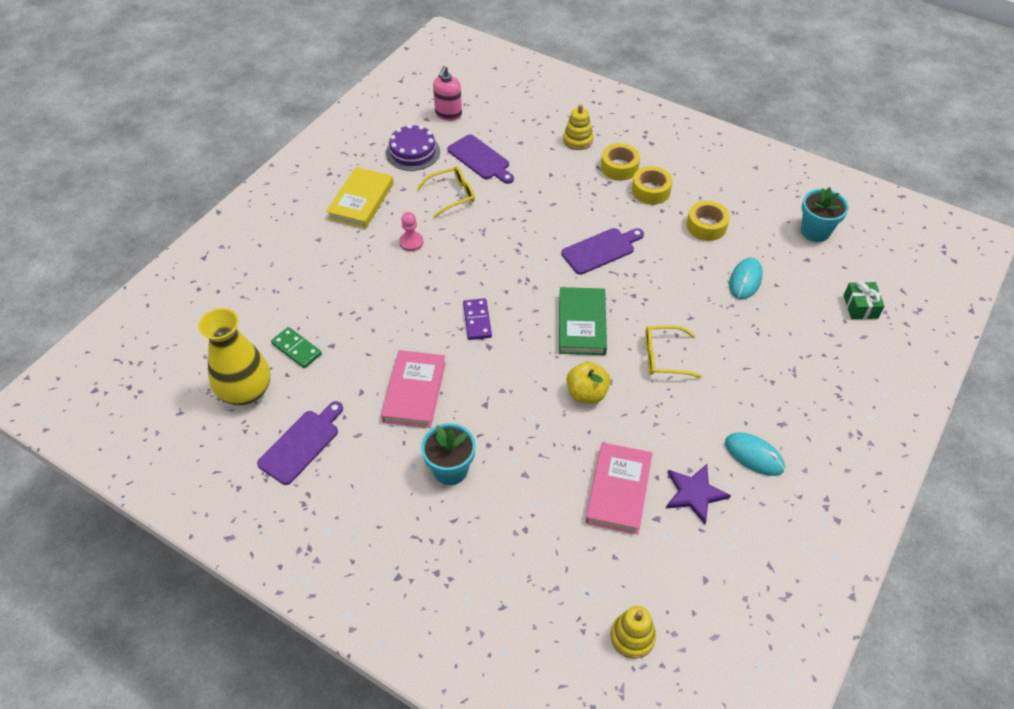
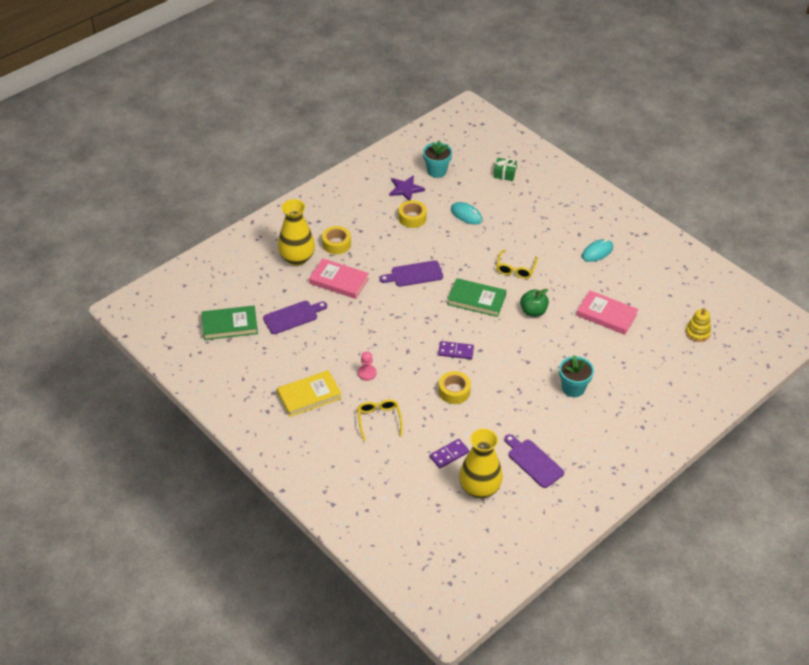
camera: 75 degrees left, 5 degrees down
(296, 349) = (449, 454): green domino -> purple domino
(361, 201) = (309, 395): yellow book -> yellow book turned 60 degrees counterclockwise
(413, 152) = (266, 355): purple cake -> none
(414, 391) = (507, 395): pink book -> pink book (339, 281)
(448, 114) = (230, 325): pink soap dispenser -> green book
(451, 195) = (326, 341): yellow glasses -> yellow glasses (379, 420)
(578, 140) = (297, 258): yellow stacking toy -> yellow vase
(586, 393) = (533, 311): yellow apple -> green apple
(601, 250) = (414, 274): purple cutting board -> purple cutting board turned 90 degrees counterclockwise
(651, 191) = (367, 235): yellow tape -> yellow tape (454, 391)
(694, 494) = (616, 284): purple star -> purple star (406, 189)

